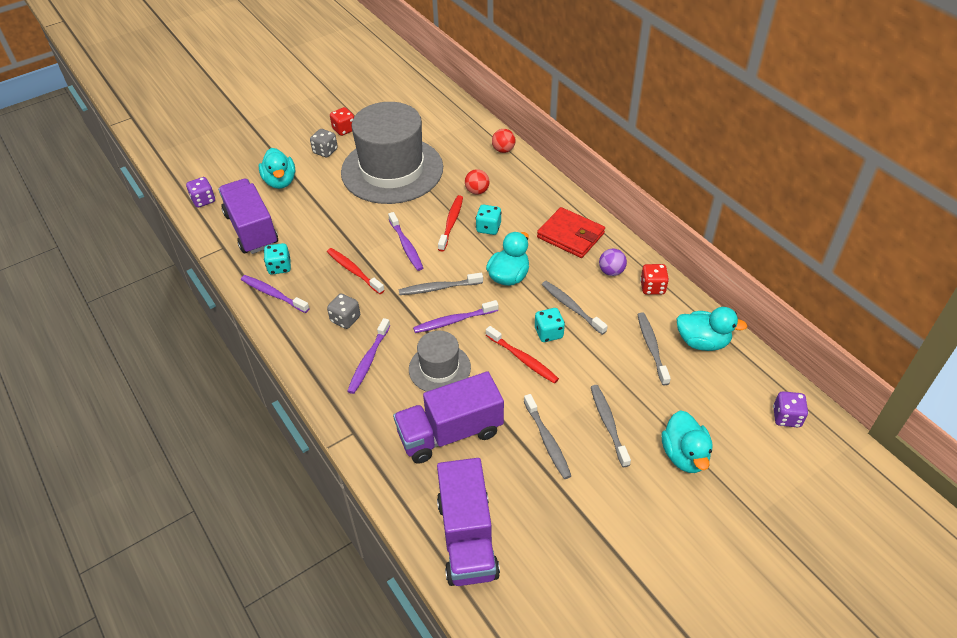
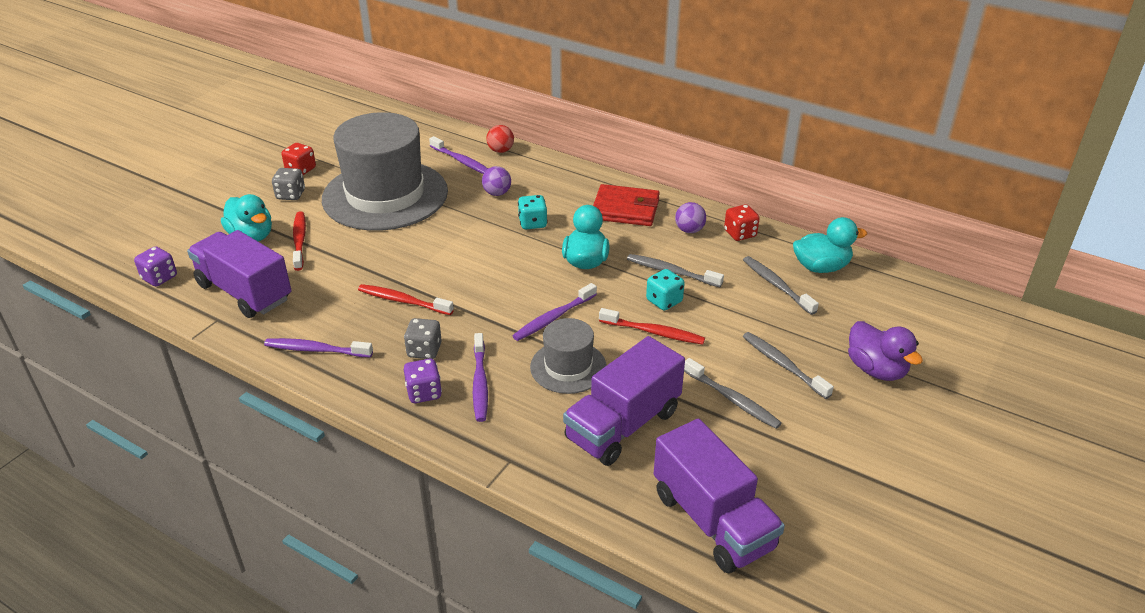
camera: 25 degrees left, 10 degrees down
(279, 267) = (306, 320): turquoise dice -> none
(406, 246) = (450, 262): purple toothbrush -> purple toothbrush (462, 161)
(438, 288) = (515, 292): grey toothbrush -> none
(451, 223) = (487, 228): red toothbrush -> red toothbrush (299, 240)
(477, 191) = (497, 193): red ball -> purple ball
(684, 455) = (876, 369): turquoise duck -> purple duck
(786, 417) = (943, 308): purple dice -> purple dice (424, 393)

